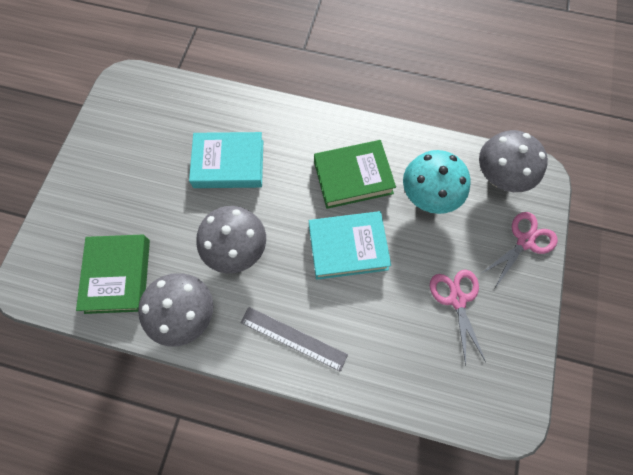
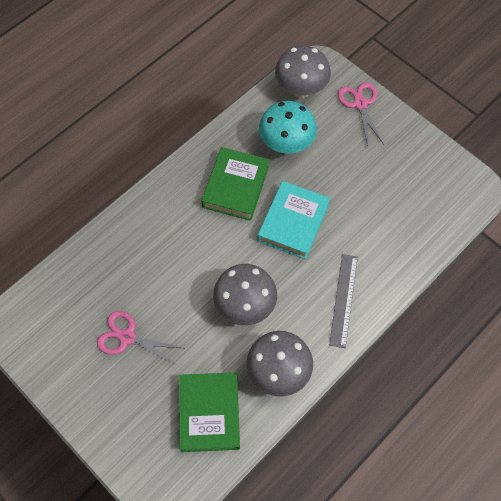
camera: 60 degrees left, 5 degrees down
(118, 275) = (209, 413): green book -> green book turned 60 degrees clockwise
(228, 164) = (160, 274): turquoise book -> none
(293, 338) = (343, 300): grey ruler -> grey ruler turned 45 degrees counterclockwise
(457, 299) = (377, 173): pink scissors -> pink scissors (127, 337)

